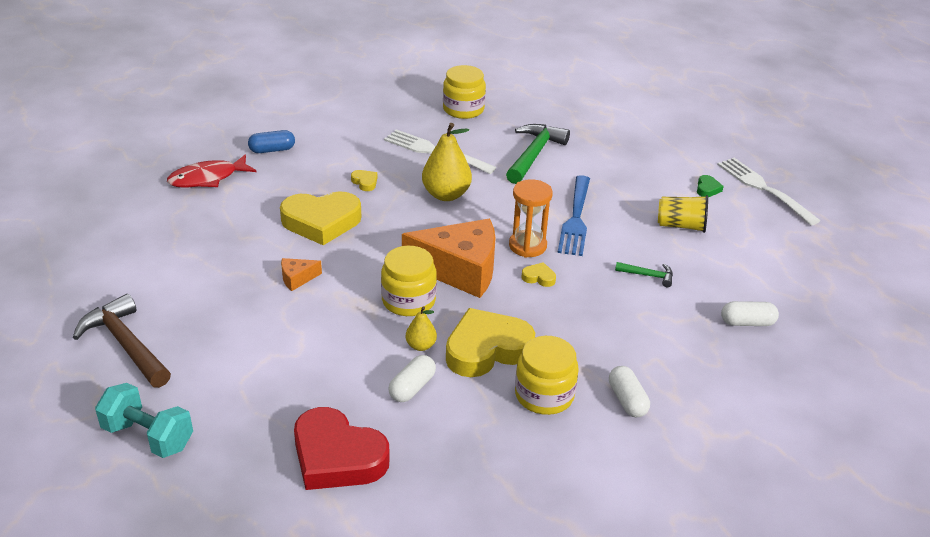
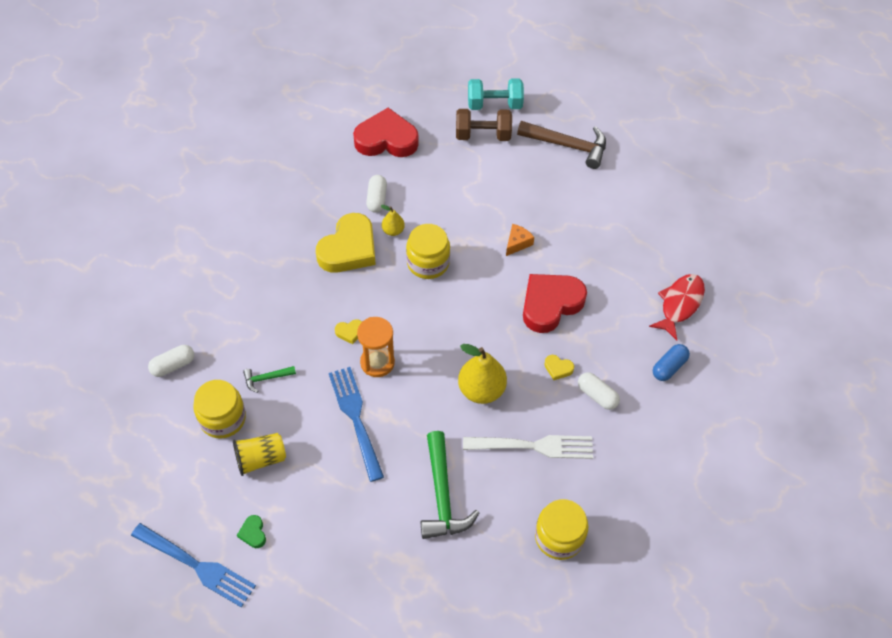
camera: 150 degrees right, 20 degrees up
(208, 404) = (483, 135): none -> brown dumbbell
(321, 222) = (550, 304): yellow heart -> red heart
(460, 270) = (412, 309): orange cheese -> none
(544, 395) = (292, 232): yellow jar -> yellow jar (222, 418)
(627, 400) = (238, 253): white capsule -> white capsule (597, 395)
(764, 189) = (196, 566): white fork -> blue fork

